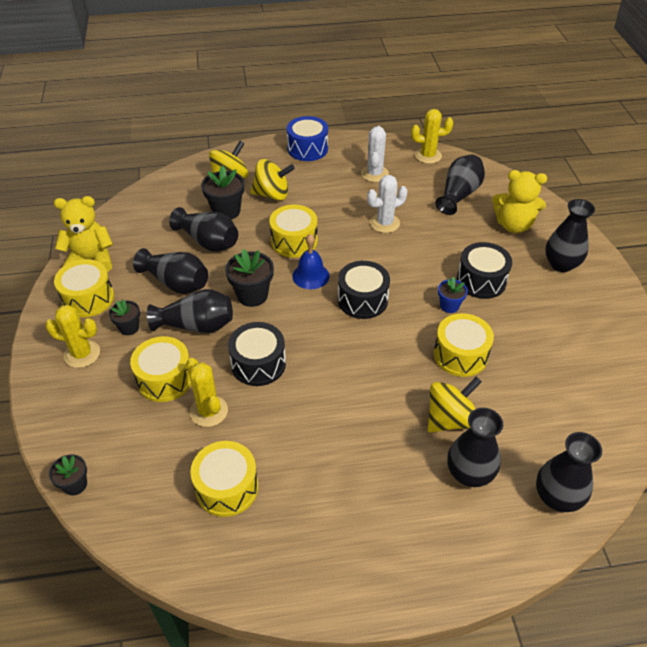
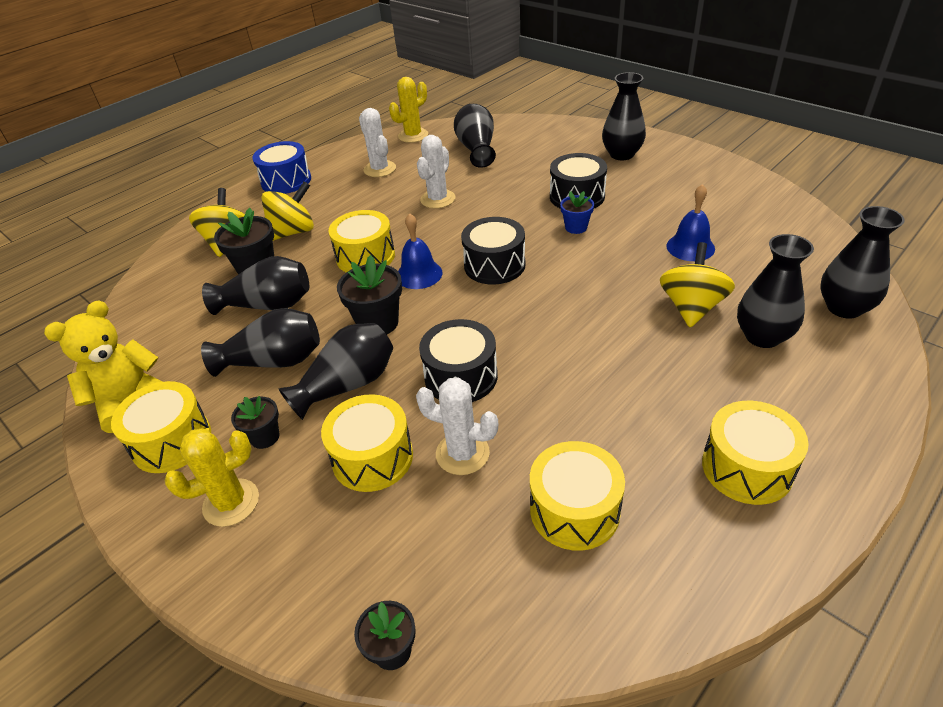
camera: 35 degrees left, 5 degrees down
(209, 411) = (462, 453): yellow cactus -> white cactus
(460, 355) = (633, 256): yellow drum -> yellow drum (747, 467)
(509, 375) = (690, 247): none -> blue bell
(513, 225) = (550, 148): yellow teddy bear -> none

